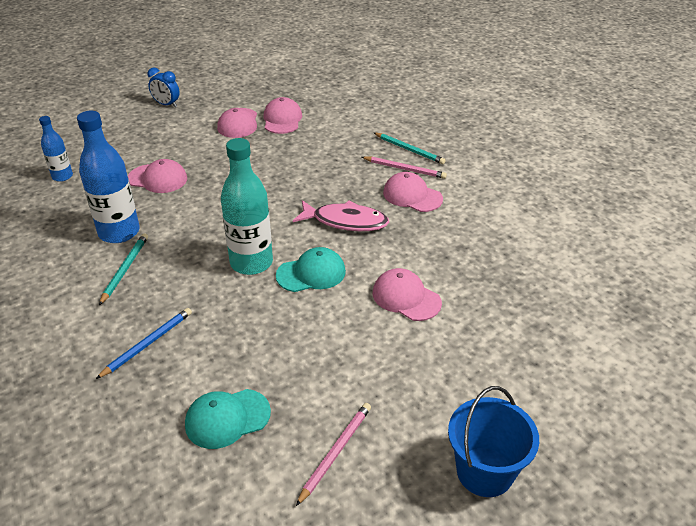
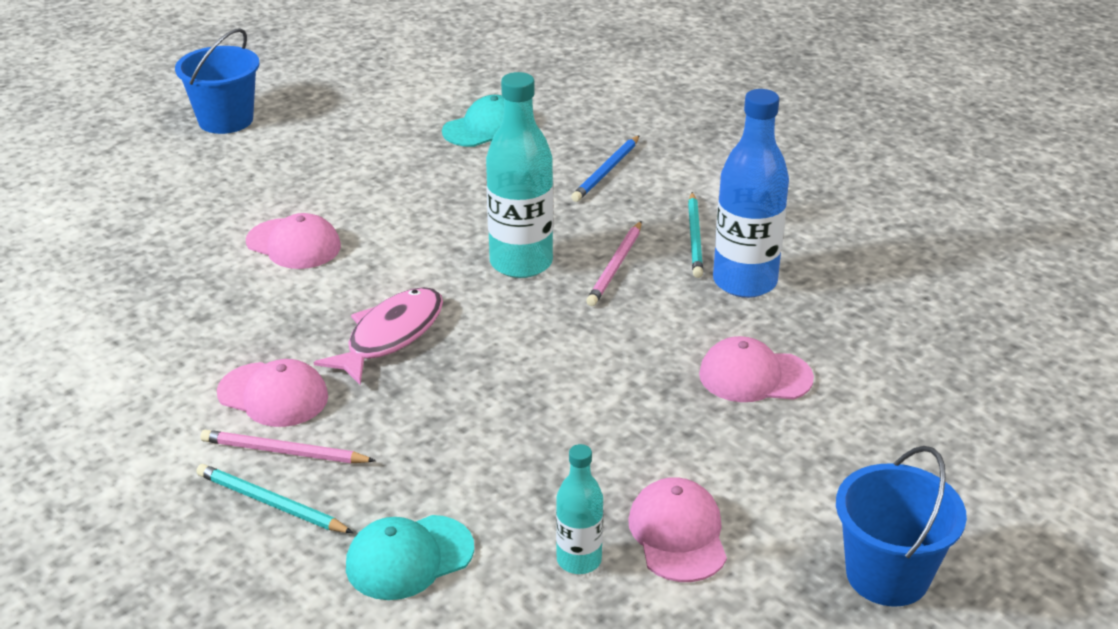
camera: 170 degrees right, 5 degrees down
(62, 176) = (930, 361): blue bottle -> none
(166, 104) = (887, 575): blue clock -> blue bucket
(282, 119) = (579, 560): pink cap -> turquoise bottle
(311, 273) = (430, 259): turquoise cap -> turquoise cap (409, 558)
(335, 452) = (370, 118): pink pencil -> pink pencil (615, 266)
(345, 221) = (390, 336): pink fish -> pink fish turned 120 degrees clockwise

